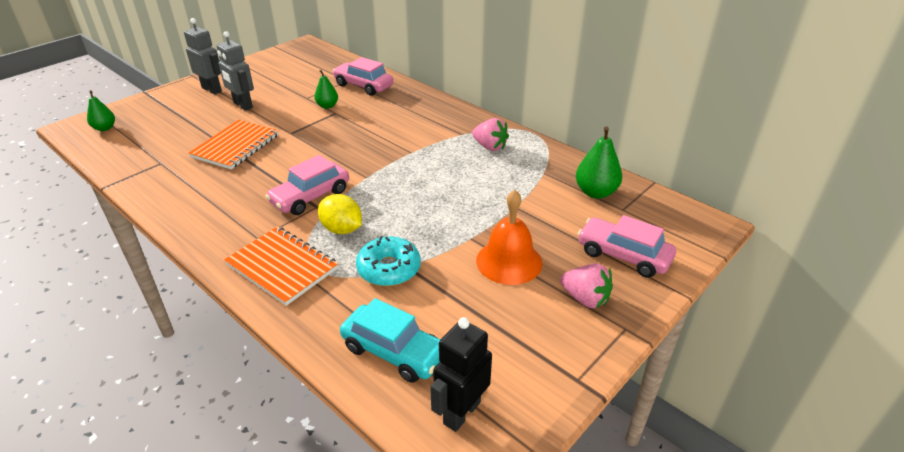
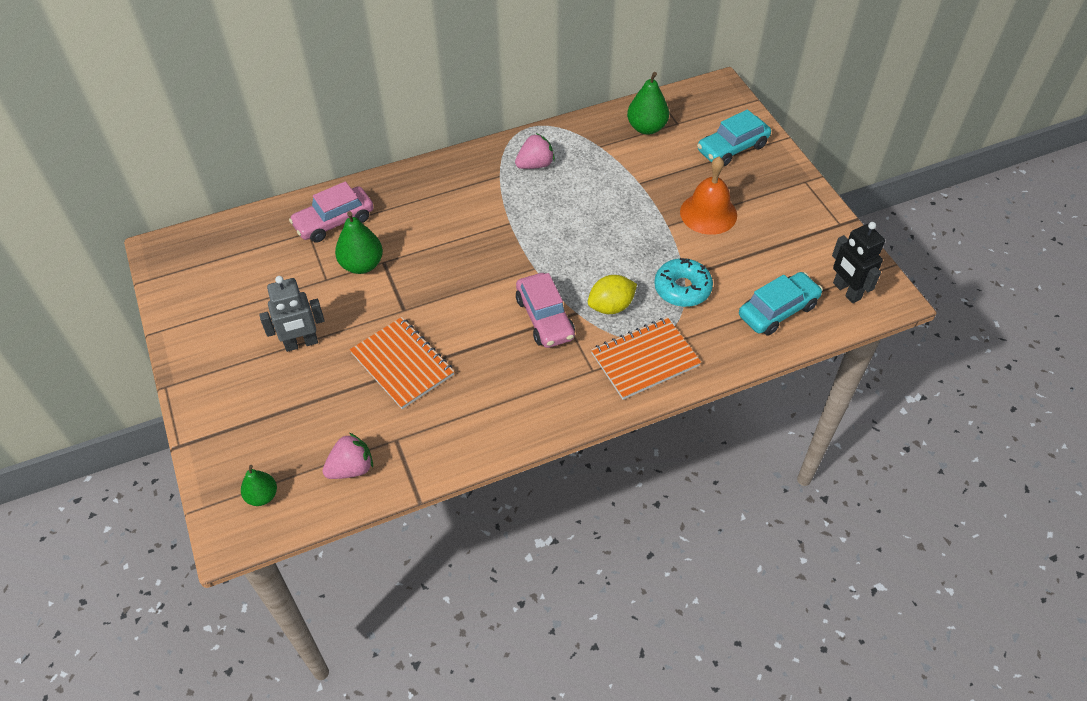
camera: 65 degrees left, 15 degrees up
(212, 89) = (230, 369): grey robot -> none
(327, 106) = (362, 265): green pear -> green pear, size x1.57
(585, 299) = (768, 188): pink strawberry -> pink strawberry (351, 468)
(623, 255) = (732, 148): pink car -> turquoise car

